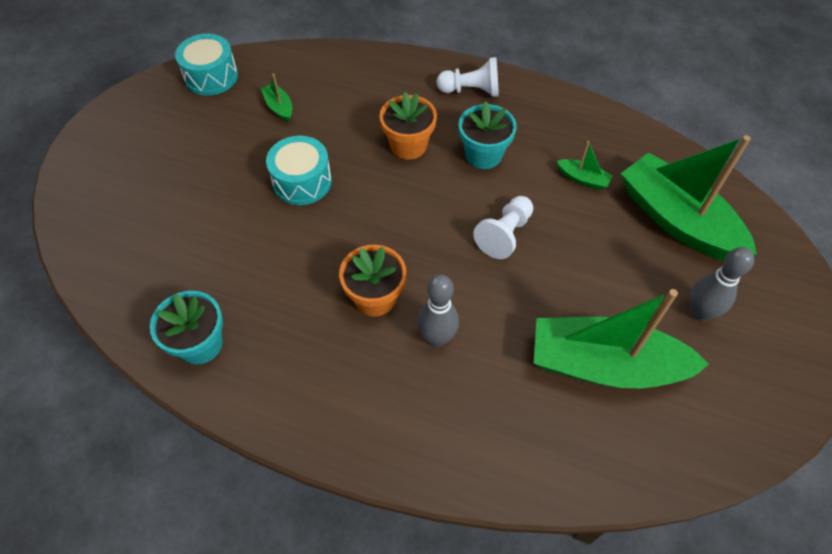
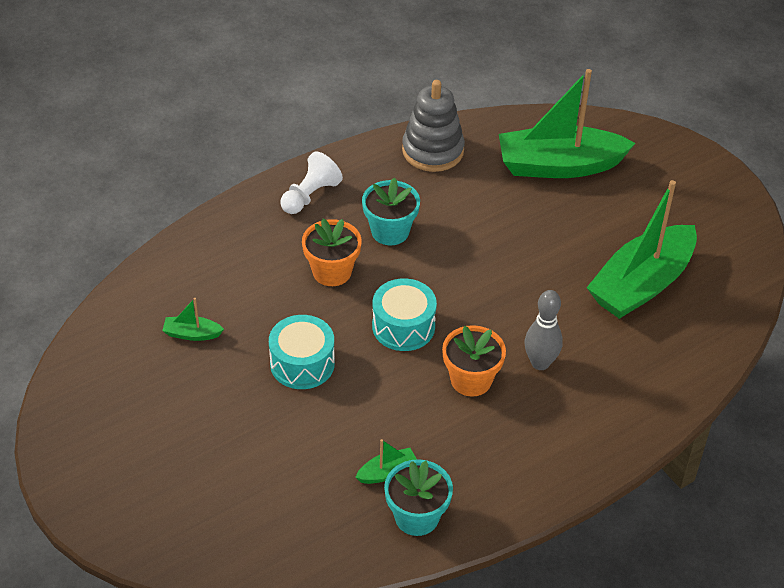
camera: 55 degrees left, 10 degrees down
(211, 76) = (93, 364): turquoise drum -> turquoise drum (403, 326)
(504, 234) = (482, 268): white pawn -> none
(583, 179) = (472, 190): green boat -> green boat (387, 472)
(596, 131) = (433, 151): none -> grey stacking toy
(699, 312) = (643, 208): grey bowling pin -> none

